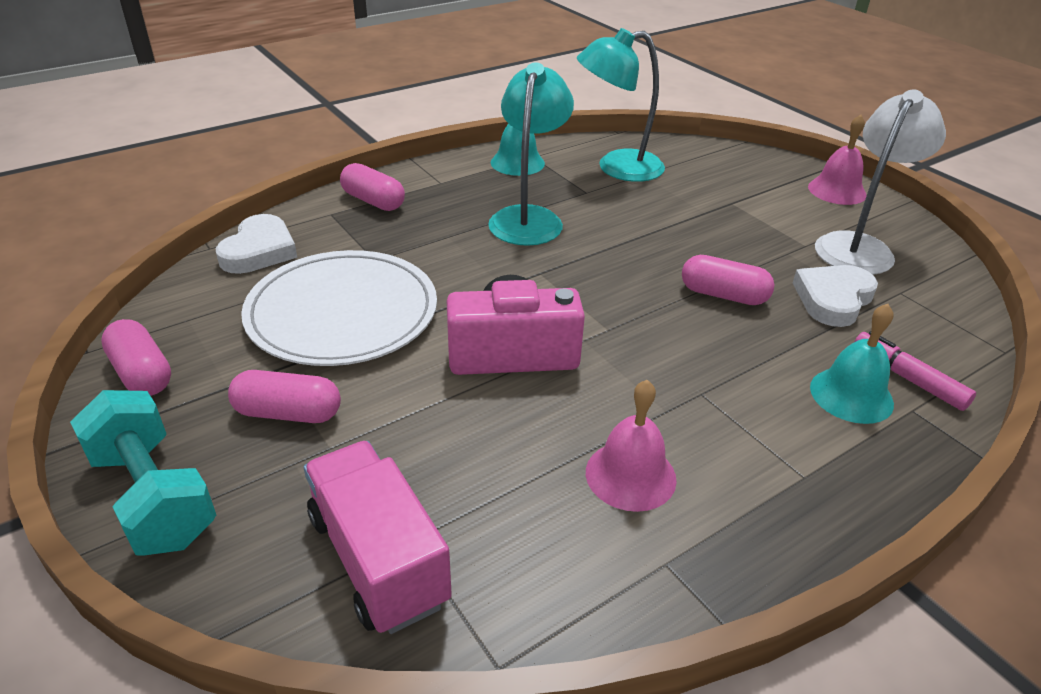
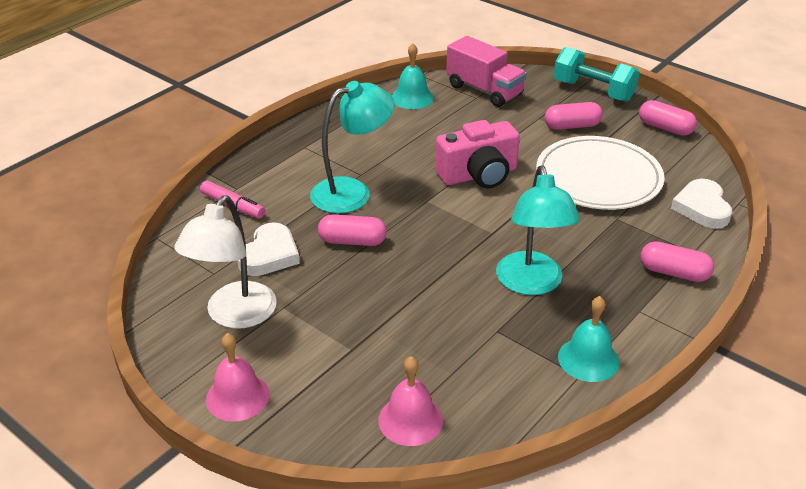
camera: 165 degrees right, 0 degrees up
(617, 168) = (481, 377): turquoise lamp -> turquoise lamp (352, 192)
(630, 475) = (390, 132): pink bell -> pink bell (410, 420)
(851, 395) = (271, 189): turquoise bell -> turquoise bell (412, 98)

